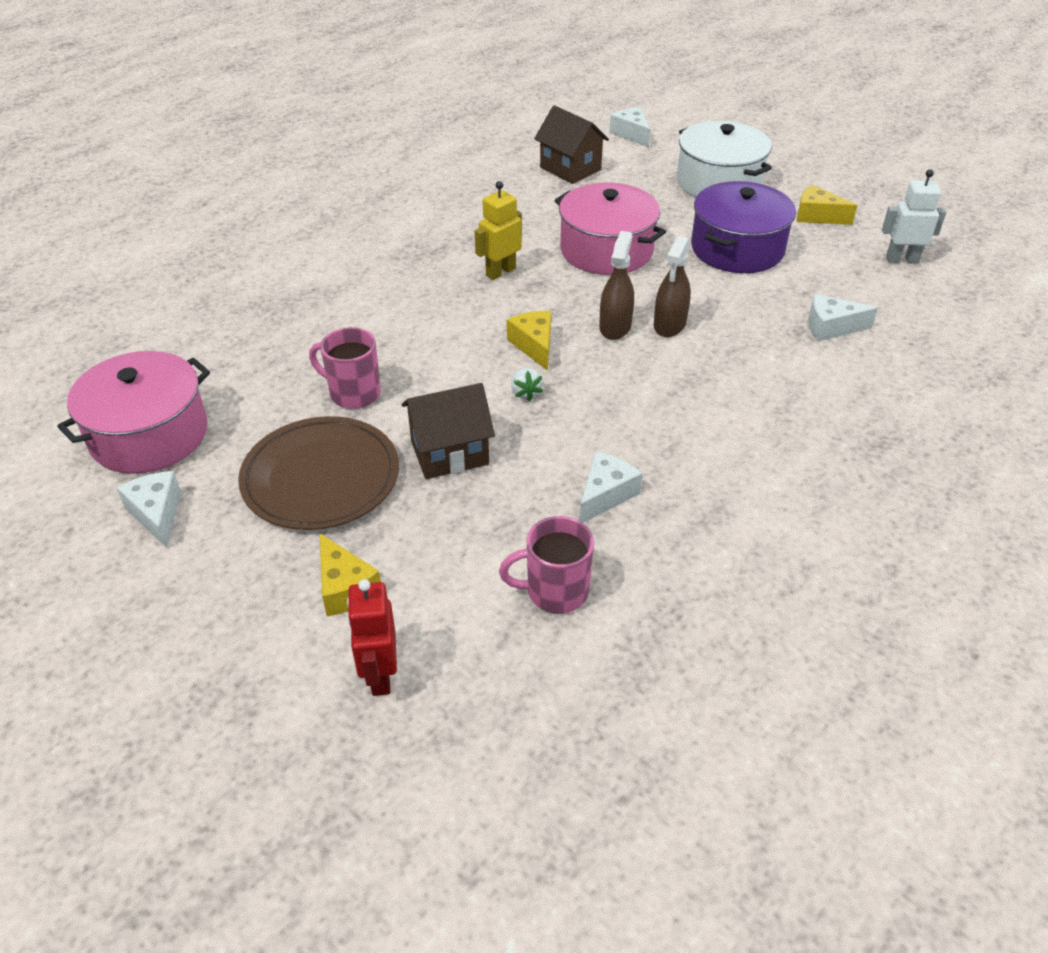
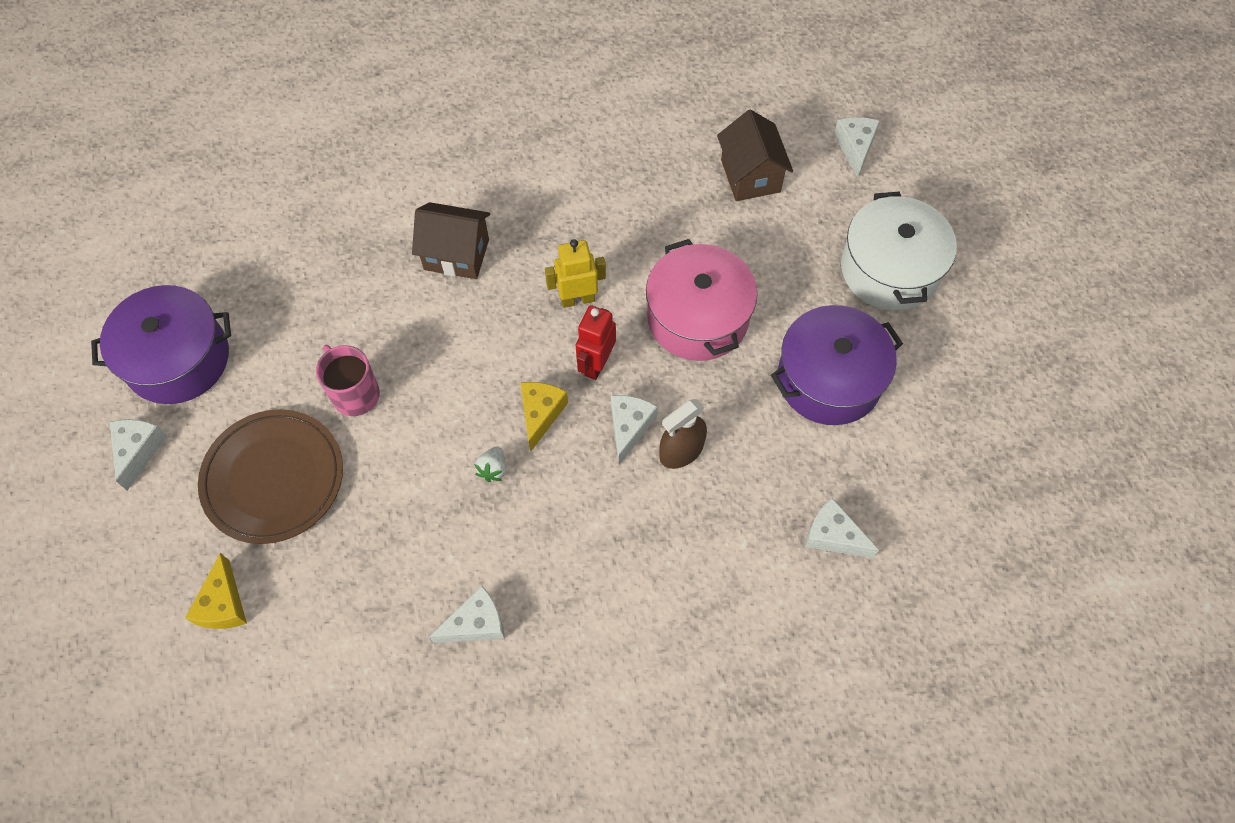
camera: 30 degrees right, 20 degrees up
(149, 435) = (178, 359): pink pot -> purple pot
(380, 675) = (197, 702): red robot -> red robot (596, 364)
(449, 453) = (386, 506): brown house -> brown house (456, 254)
(555, 591) = (368, 700): pink mug -> none
(615, 327) = (629, 427): brown spray bottle -> white cheese
(817, 216) = (953, 371): yellow cheese -> none
(902, 259) = (989, 480): white robot -> none

